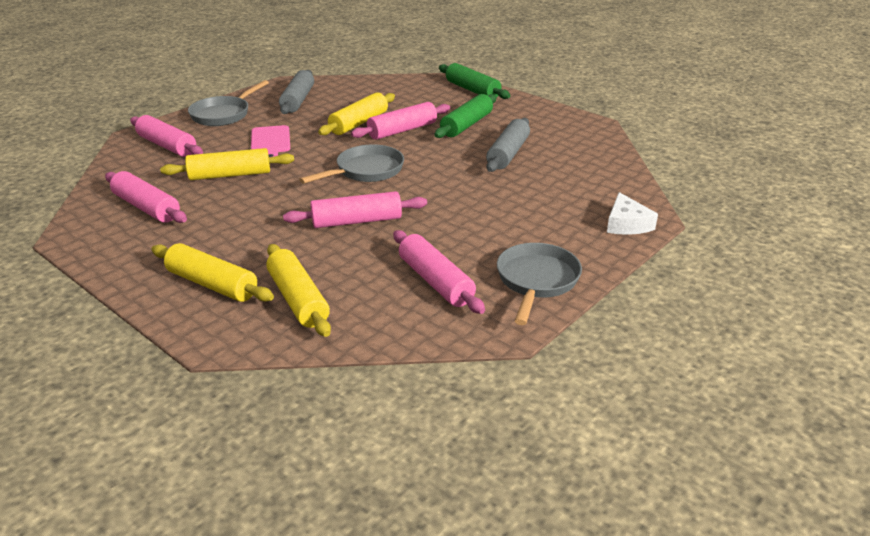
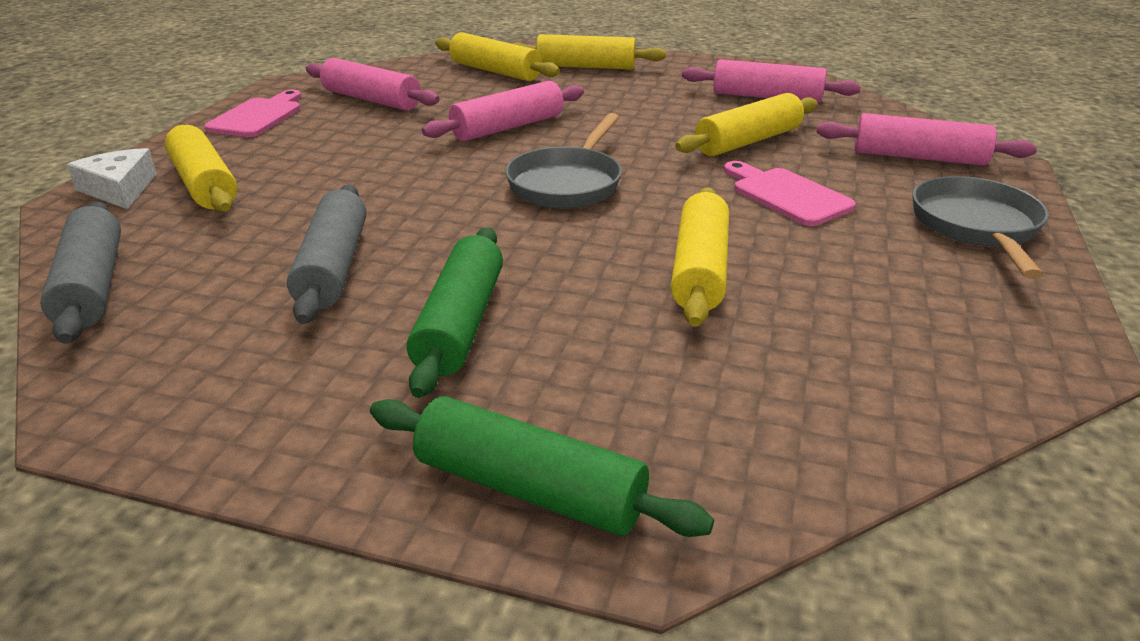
camera: 155 degrees right, 0 degrees up
(298, 100) = (924, 301): grey rolling pin -> grey rolling pin (93, 286)
(402, 130) = (590, 273): pink rolling pin -> none
(536, 281) = (258, 116): grey pan -> pink cutting board
(573, 216) = (204, 184): none -> yellow rolling pin

